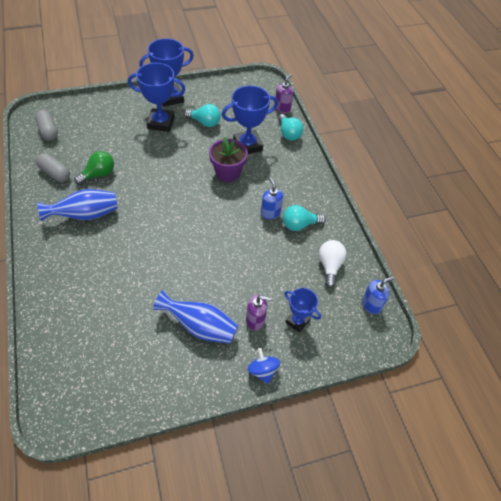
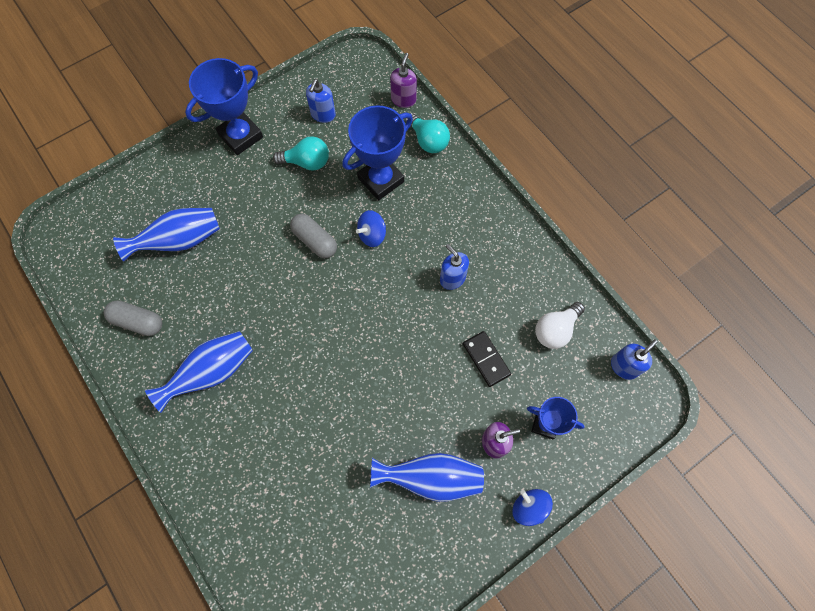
camera: 15 degrees left, 15 degrees up
(48, 131) = (94, 255): grey capsule -> grey capsule (315, 241)
(98, 174) = (199, 301): green light bulb -> none
(104, 139) = (180, 241): none -> blue vase
(161, 123) = (246, 184): blue trophy -> none
(227, 101) = (323, 115): none -> blue soap dispenser
(227, 173) = (372, 235): purple flower pot -> blue spinning top
(272, 267) = (486, 359): none -> black domino
(299, 225) = (496, 282): turquoise light bulb -> none
(329, 266) = (555, 330): white light bulb -> white light bulb turned 120 degrees counterclockwise

